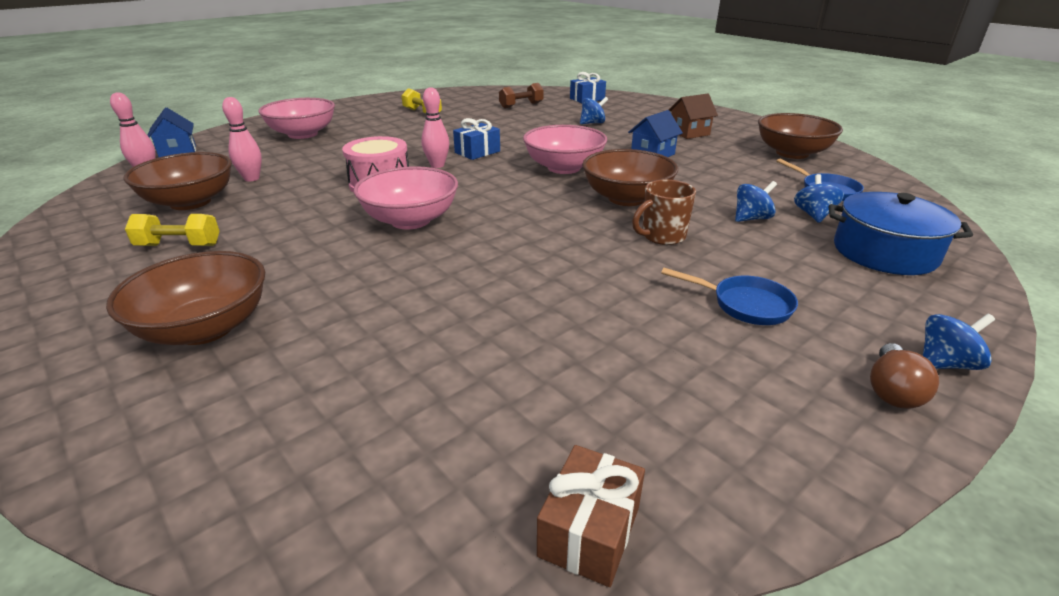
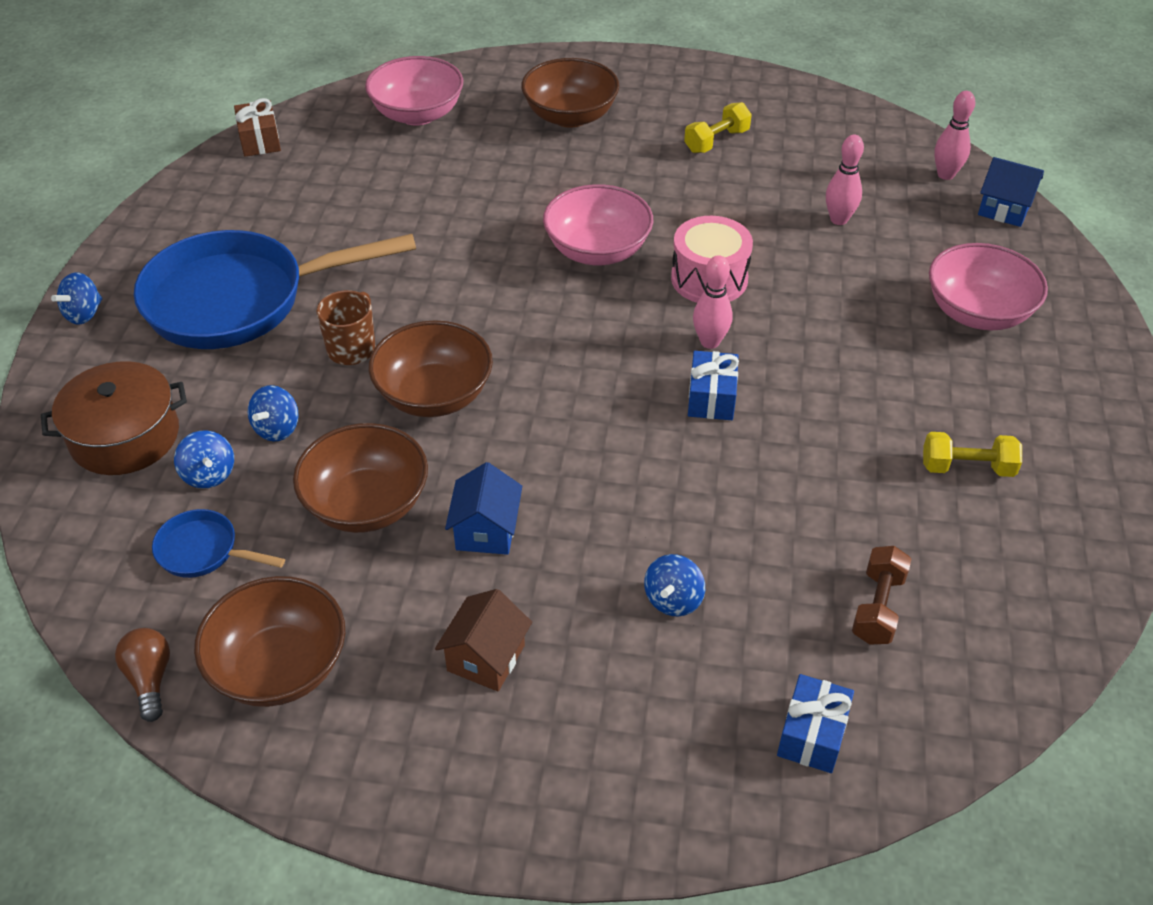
camera: 140 degrees right, 15 degrees up
(190, 202) = (813, 171): brown bowl -> brown bowl (366, 504)
(564, 168) = (564, 421): pink bowl -> pink bowl (417, 114)
(745, 305) = (239, 300): blue pan -> blue pan, size x2.37
(884, 252) = (125, 436): blue pot -> brown pot
(892, 390) = (122, 274): brown light bulb -> brown light bulb (150, 679)

